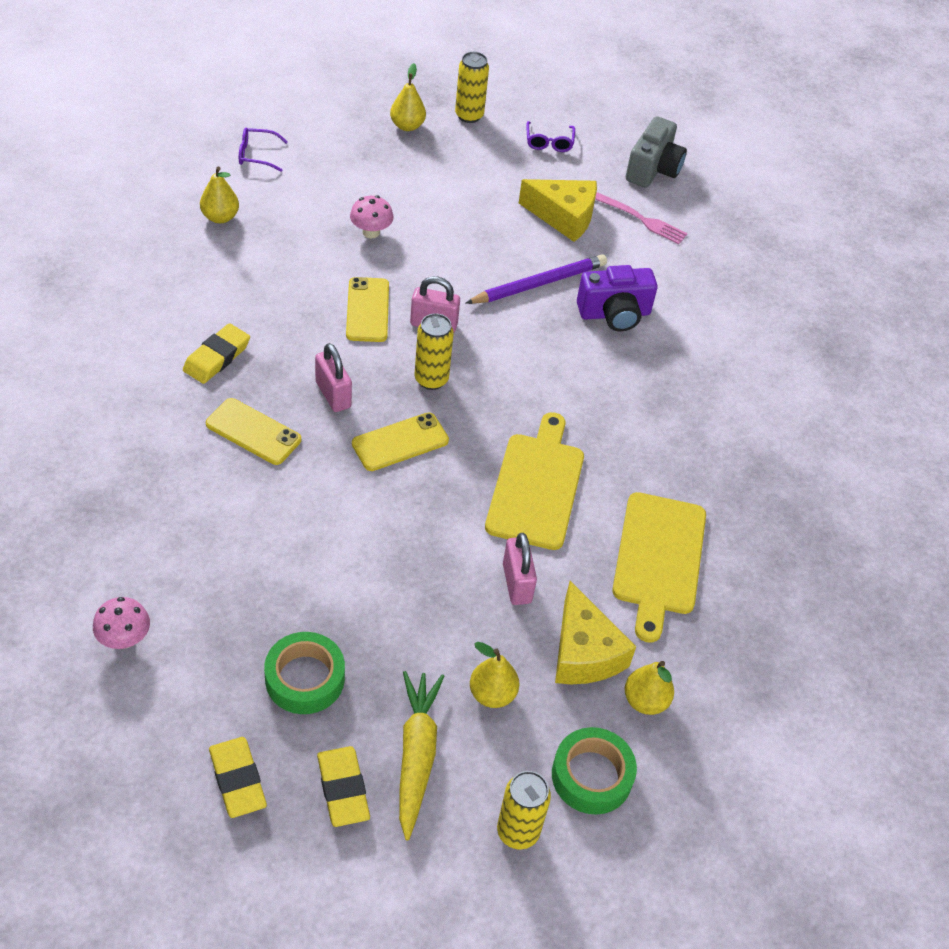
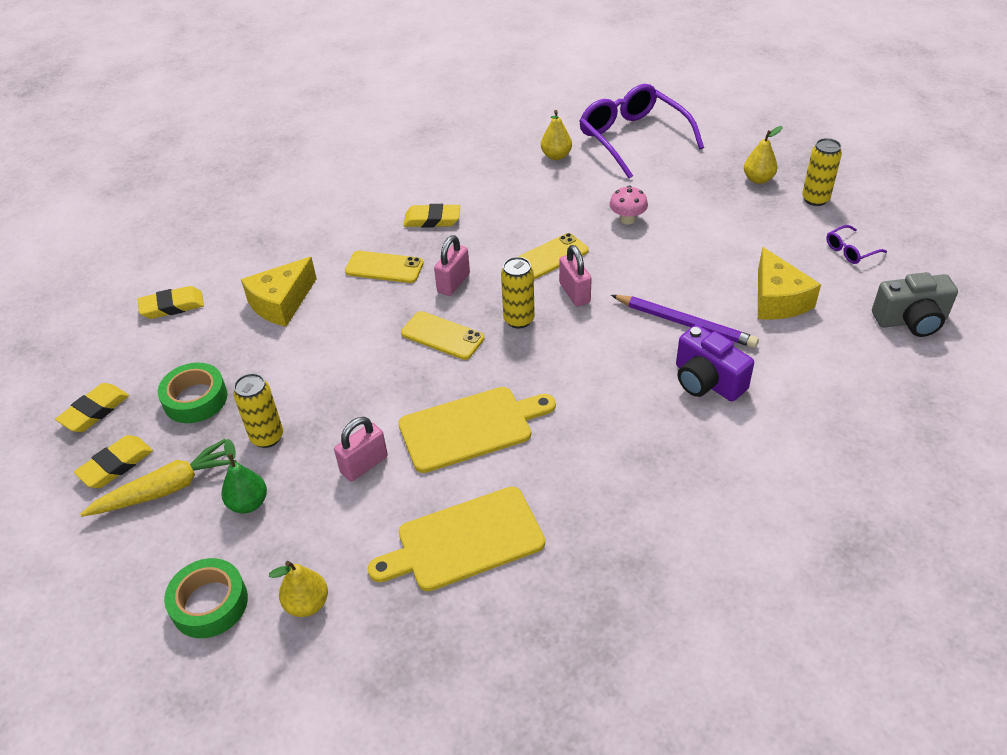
camera: 65 degrees right, 5 degrees down
(124, 638) = (172, 306): pink mushroom -> yellow eraser
(253, 432) = (384, 267): yellow phone -> yellow phone turned 75 degrees counterclockwise
(257, 155) = (633, 138): purple glasses -> purple glasses, size x2.38
(492, 694) = (248, 503): yellow pear -> green pear
(518, 831) = (131, 582): yellow can -> yellow can (267, 437)
(584, 652) = (328, 539): yellow cheese -> yellow cheese (281, 303)
(642, 219) = (839, 344): pink fork -> none

